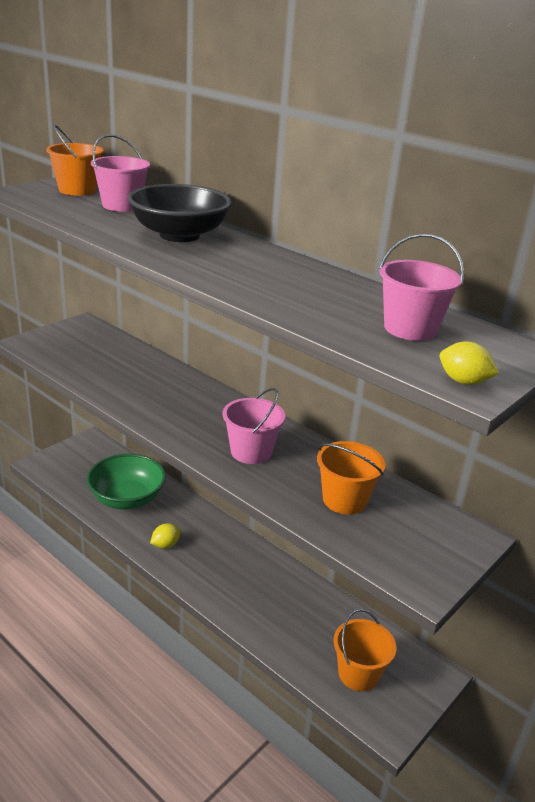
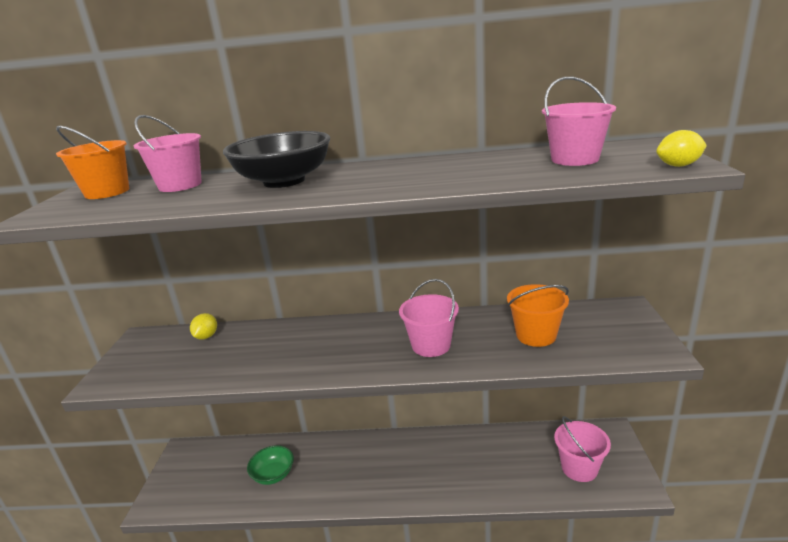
camera: 35 degrees left, 5 degrees down
(127, 499) = (273, 475): green bowl -> green bowl, size x0.58
(165, 545) = (349, 486): yellow lemon -> yellow lemon (206, 336)
(358, 674) = (579, 468): orange bucket -> pink bucket

